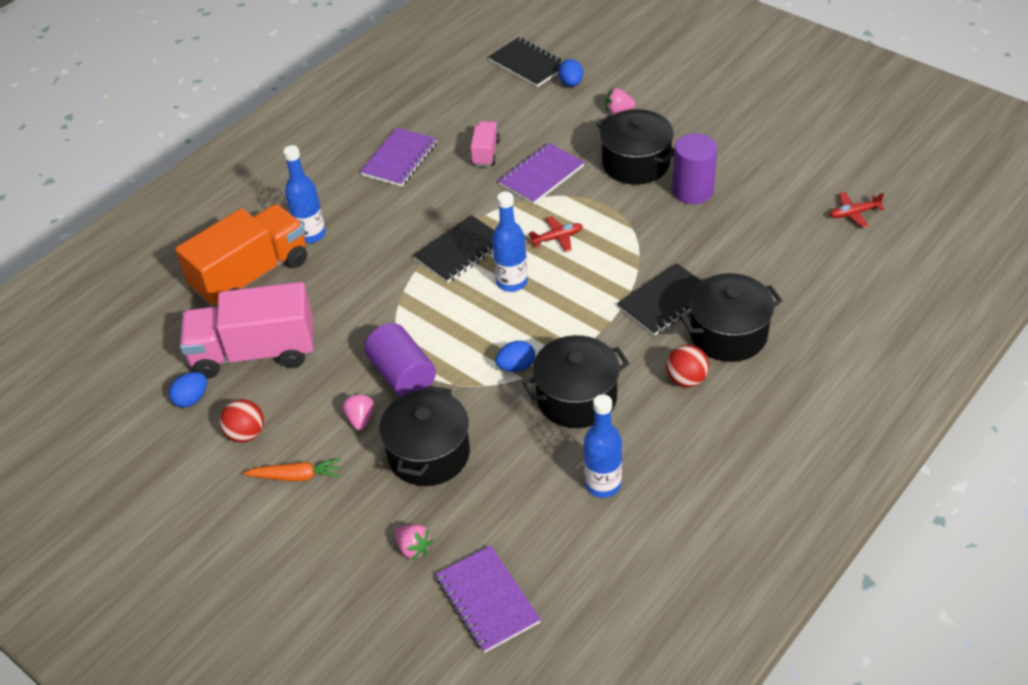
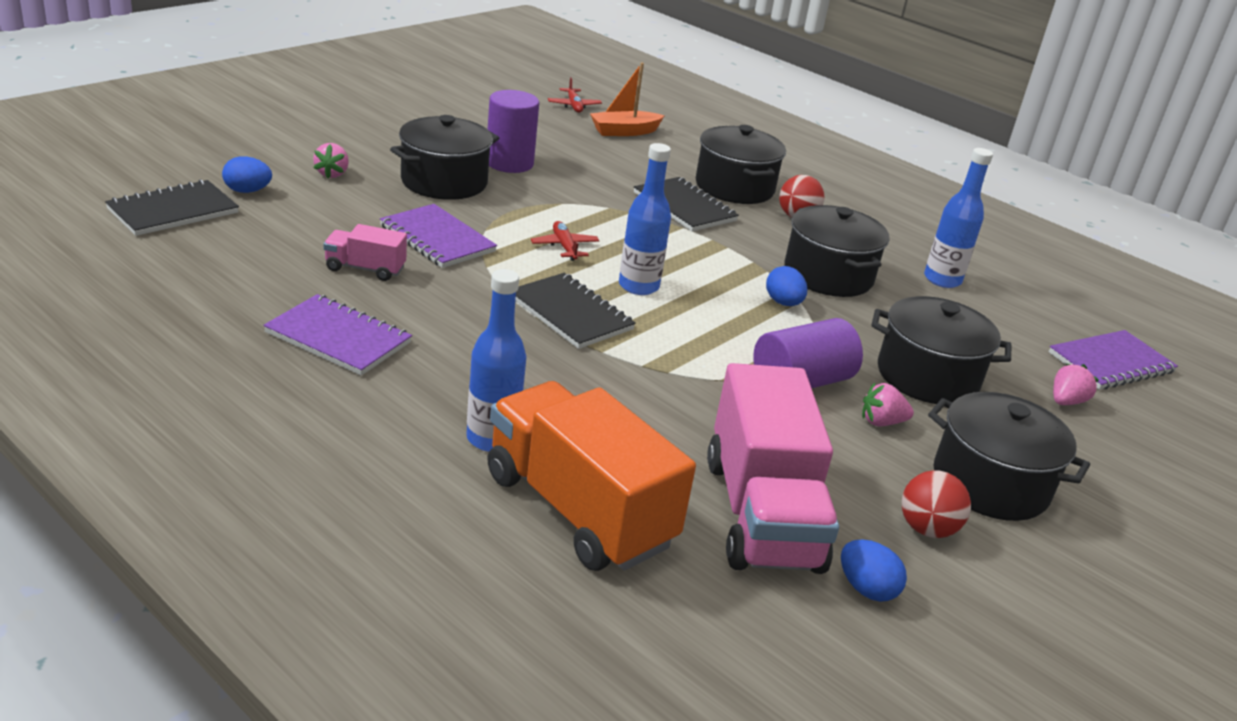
camera: 95 degrees left, 15 degrees down
(296, 476) = (990, 484): orange carrot -> black pot
(813, 252) = (624, 131): none -> orange boat

